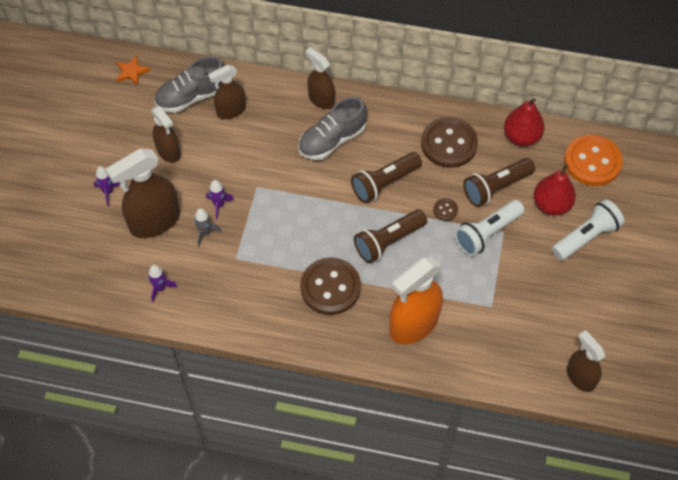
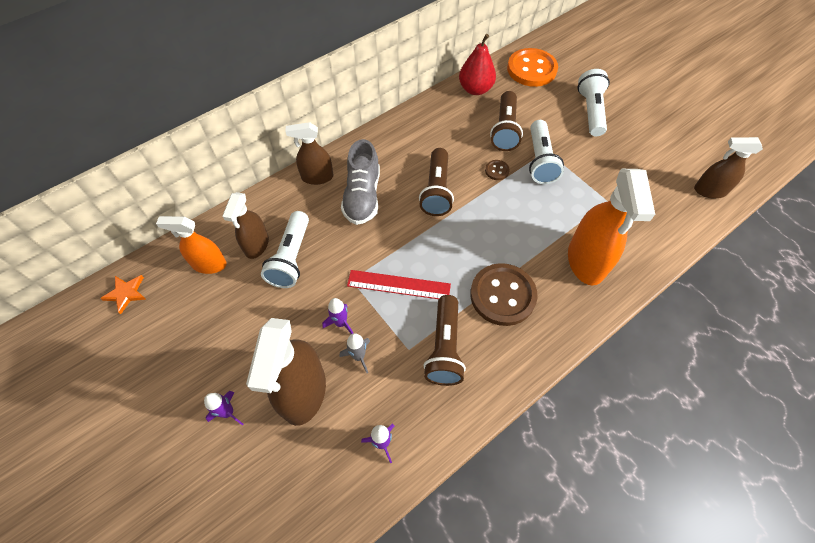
camera: 50 degrees left, 0 degrees up
(168, 152) = (243, 324): brown spray bottle -> none
(192, 97) = (209, 264): grey shoe -> orange spray bottle
(240, 138) = (291, 257): none -> white flashlight
(278, 217) = (398, 285): none -> red ruler
(388, 241) = (493, 225): brown flashlight -> brown flashlight (444, 347)
(449, 144) = (441, 130): brown button -> none
(551, 205) = (547, 111): red pear -> none

